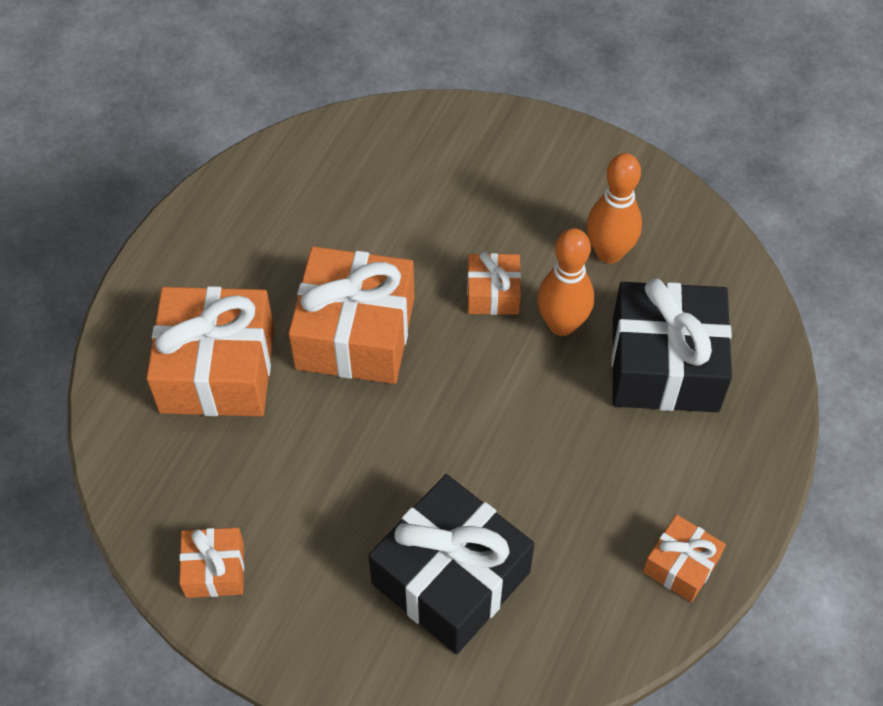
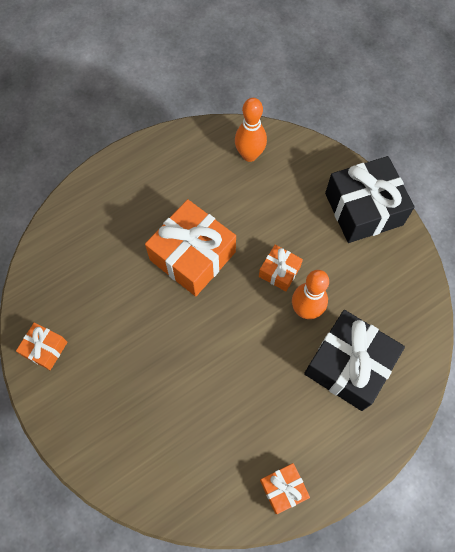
camera: 30 degrees right, 10 degrees up
(217, 369) = (111, 239): orange gift -> none
(451, 578) = (157, 422): black gift -> black gift (363, 209)
(609, 252) = (359, 281): orange bowling pin -> orange bowling pin (249, 155)

